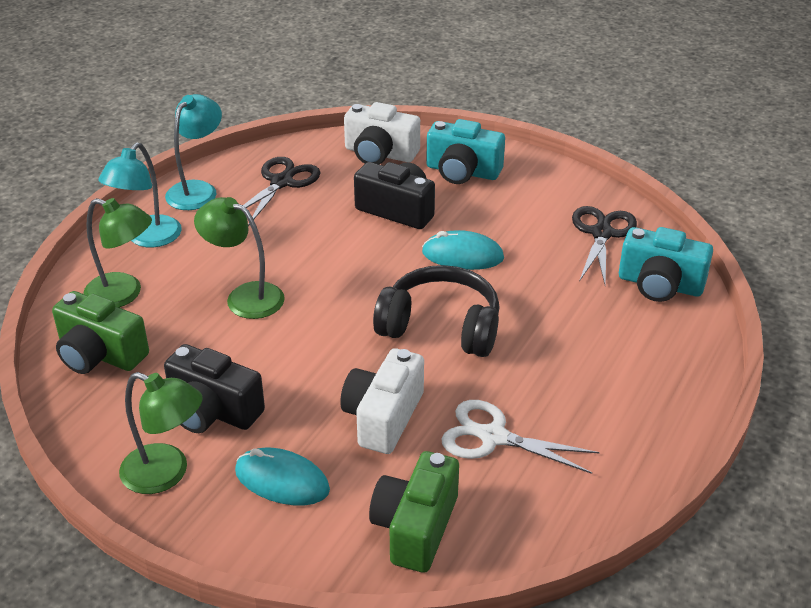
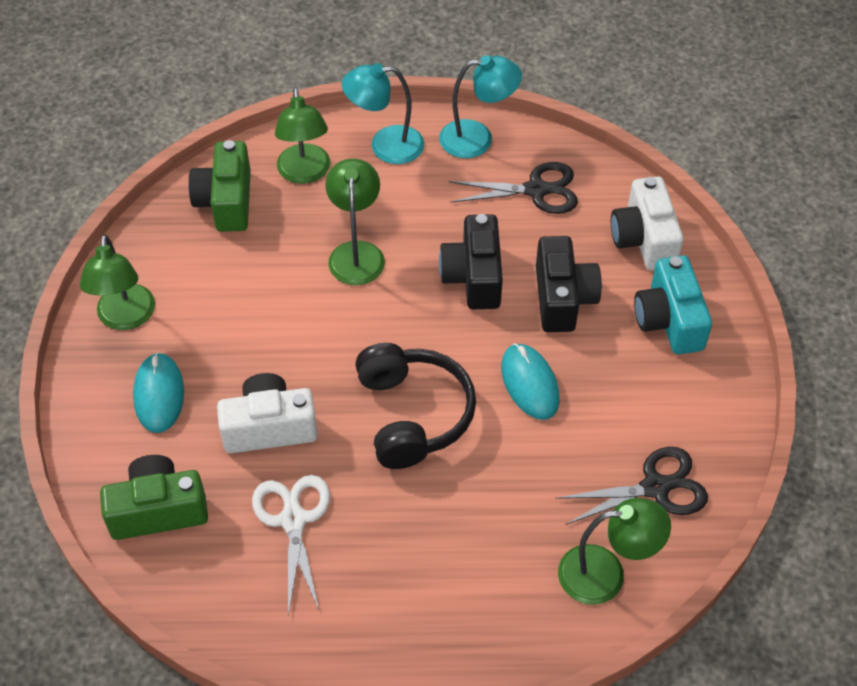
camera: 60 degrees right, 15 degrees up
(212, 411) = (207, 308): black camera -> black camera (473, 277)
(660, 285) = (606, 574): turquoise camera -> green lamp

